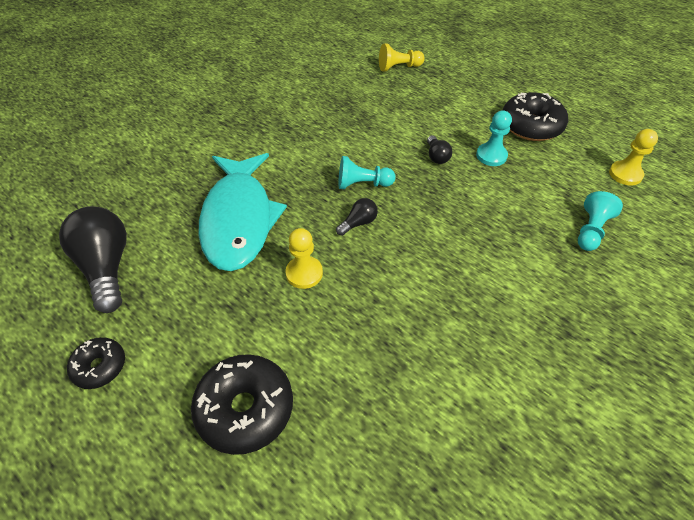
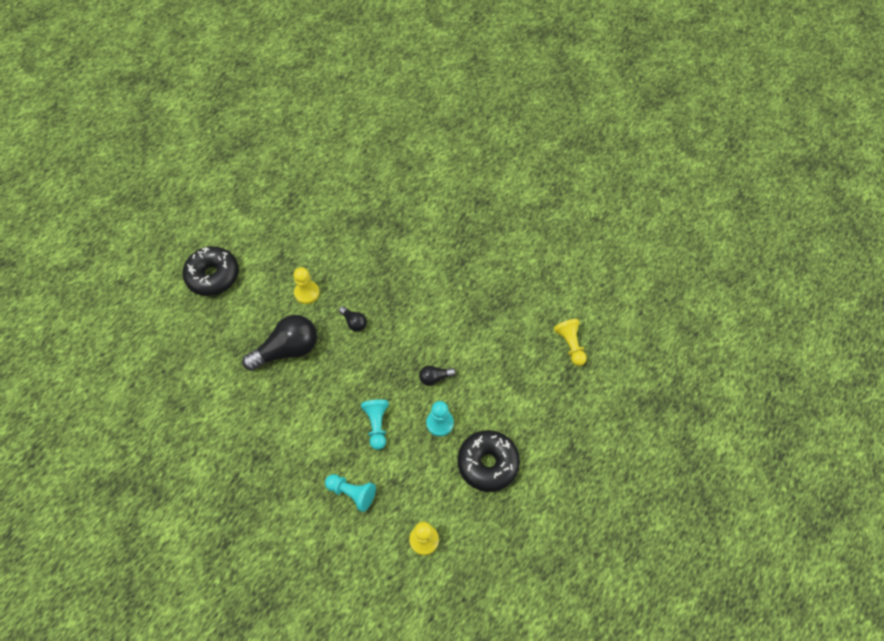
camera: 85 degrees right, 10 degrees up
(100, 367) = (242, 203): black donut -> none
(107, 267) = (311, 184): black light bulb -> black light bulb (287, 350)
(239, 220) = (354, 247): turquoise fish -> none
(362, 184) = (396, 323): turquoise pawn -> turquoise pawn (377, 425)

